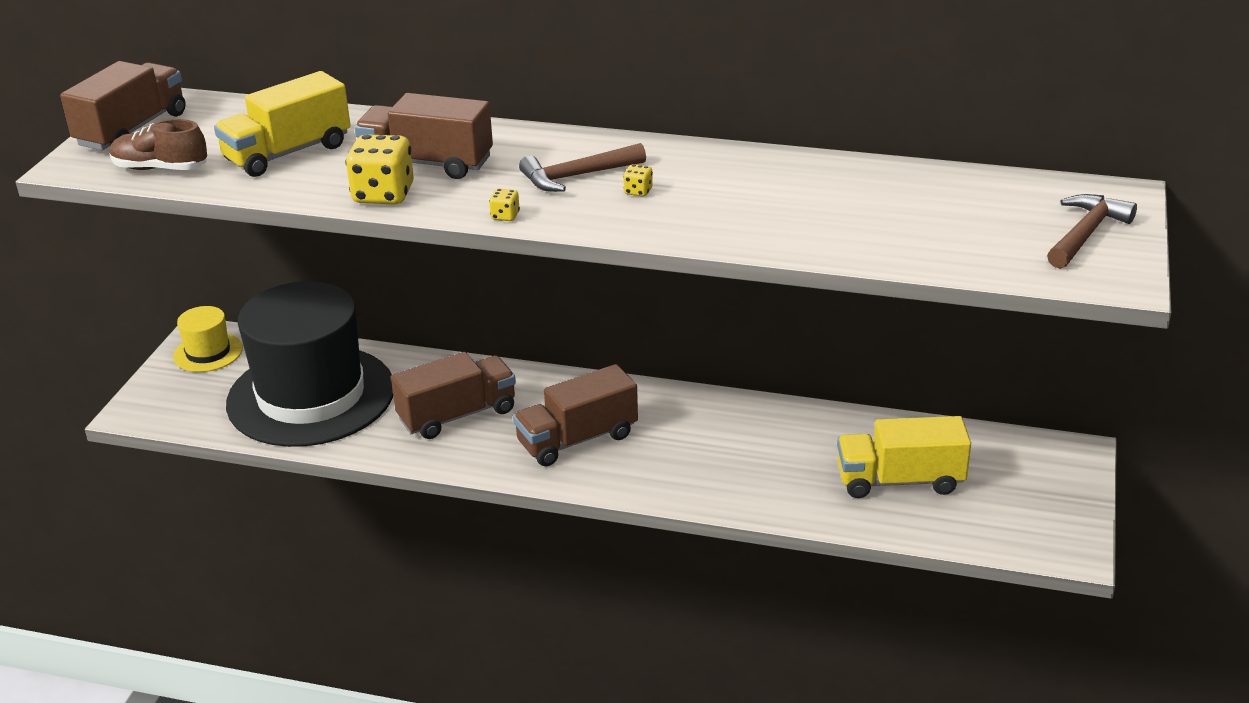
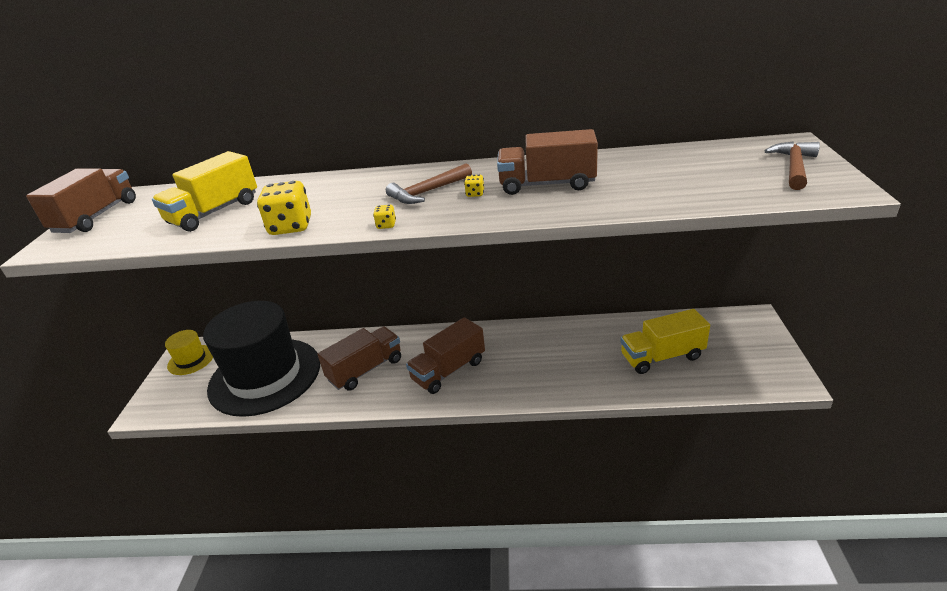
camera: 10 degrees left, 0 degrees up
(160, 168) = (117, 238): brown shoe -> none
(427, 163) = (318, 202): brown truck -> brown truck (547, 184)

